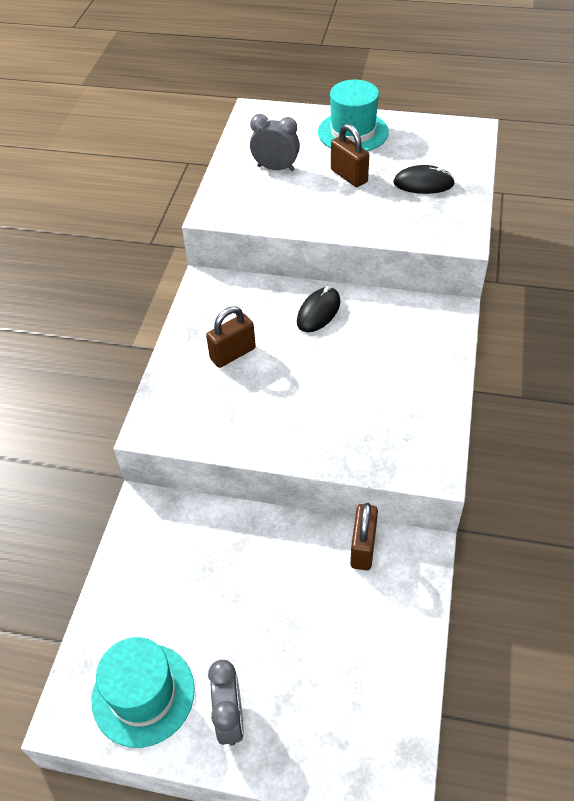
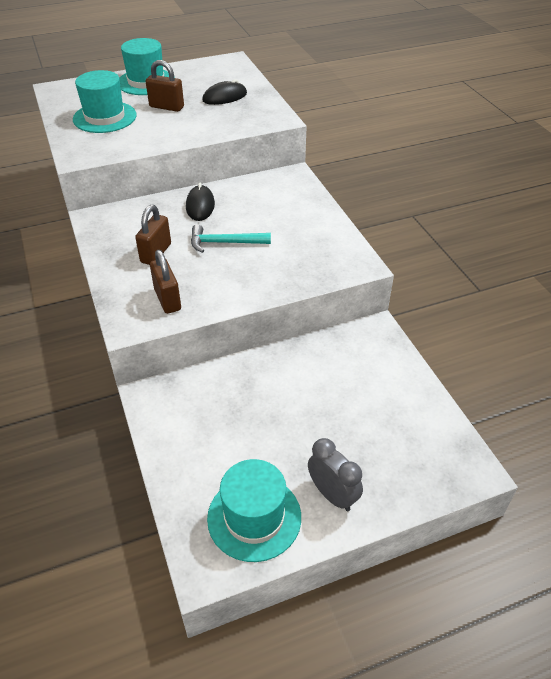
camera: 35 degrees left, 5 degrees down
(275, 168) = (105, 117): grey clock -> turquoise hat
(309, 372) = (225, 243): none -> turquoise hammer
(363, 548) = (336, 345): brown padlock -> brown padlock (167, 299)

